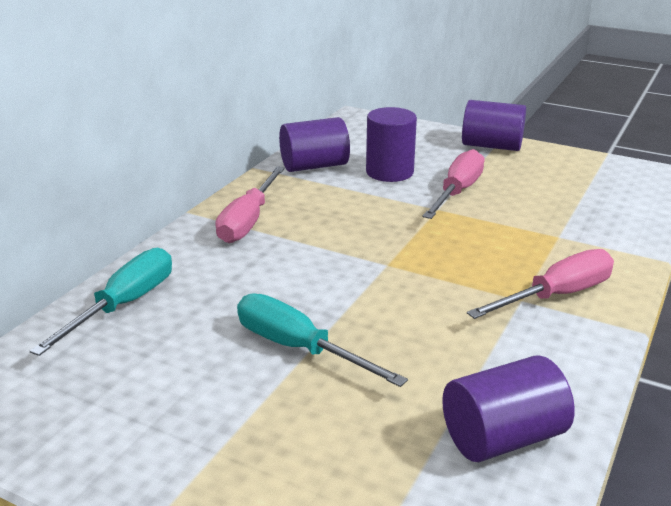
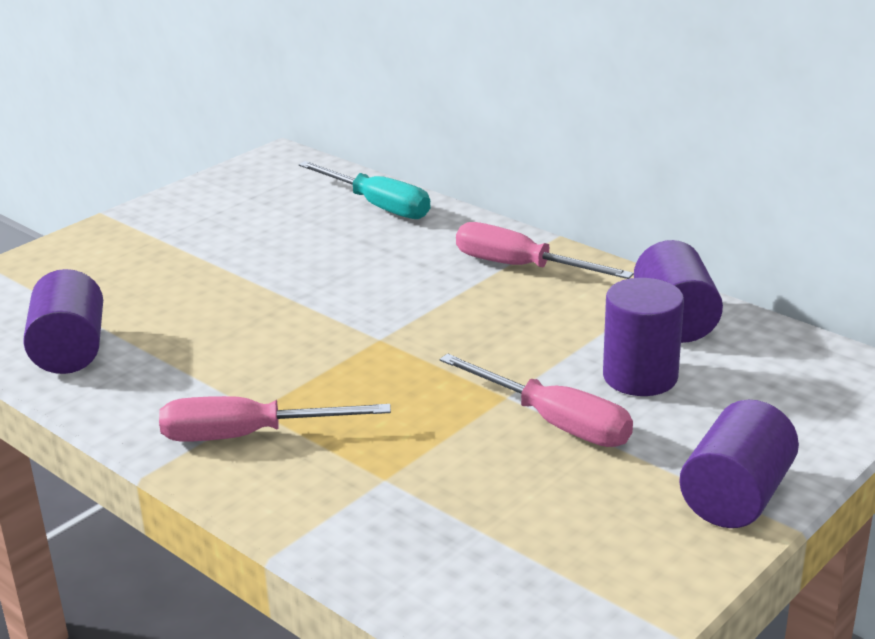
camera: 105 degrees right, 0 degrees up
(298, 348) = (258, 276): turquoise screwdriver -> none
(556, 295) = (248, 435): pink screwdriver -> pink screwdriver turned 105 degrees clockwise

